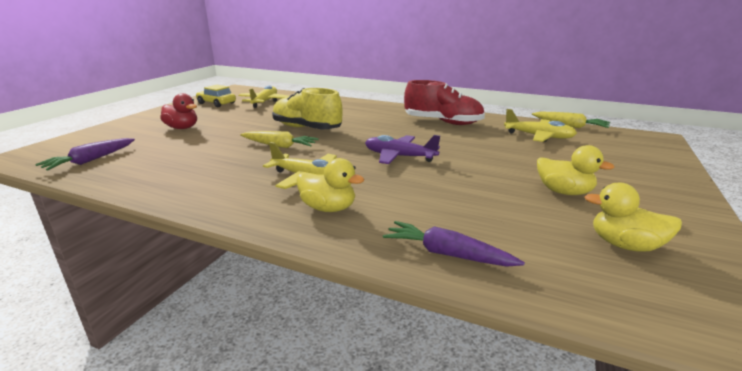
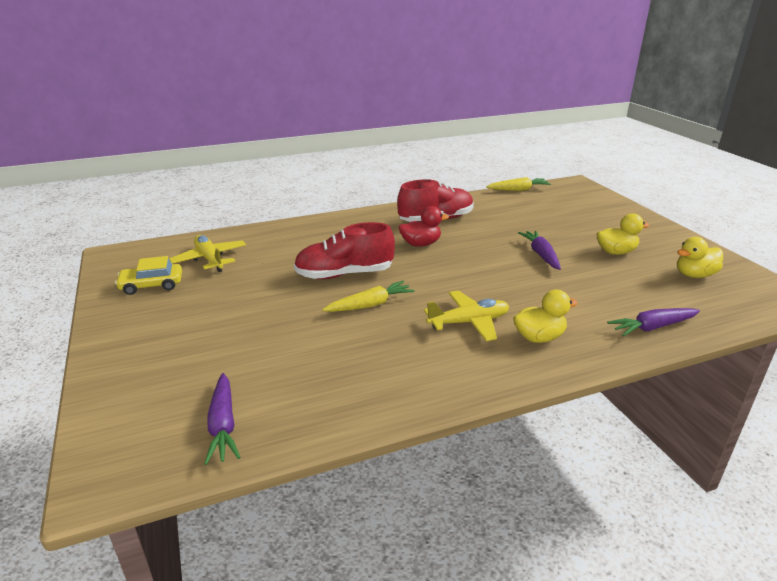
camera: 45 degrees left, 5 degrees up
(182, 128) = (209, 335): red duck -> red duck (420, 244)
(306, 128) = (344, 274): yellow shoe -> red shoe
(399, 156) = (481, 269): purple plane -> none
(475, 167) = (541, 255): none -> purple carrot
(539, 136) = (521, 208): yellow plane -> none

